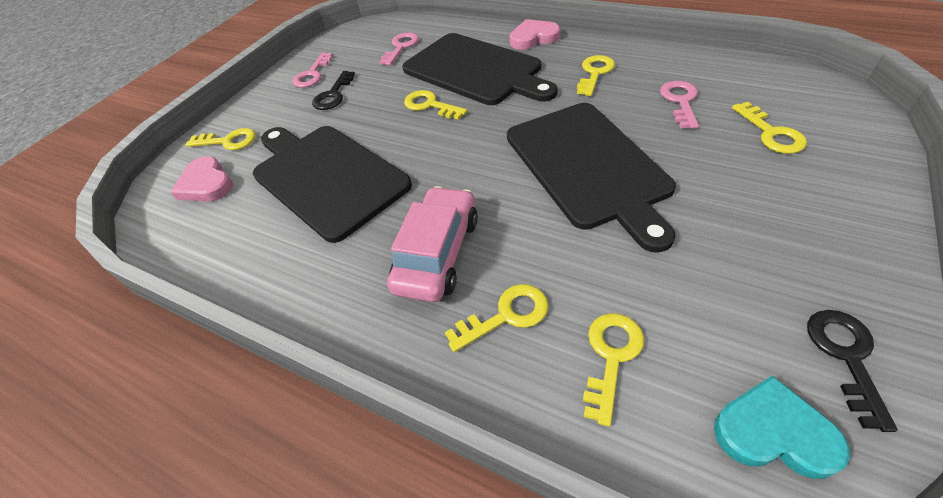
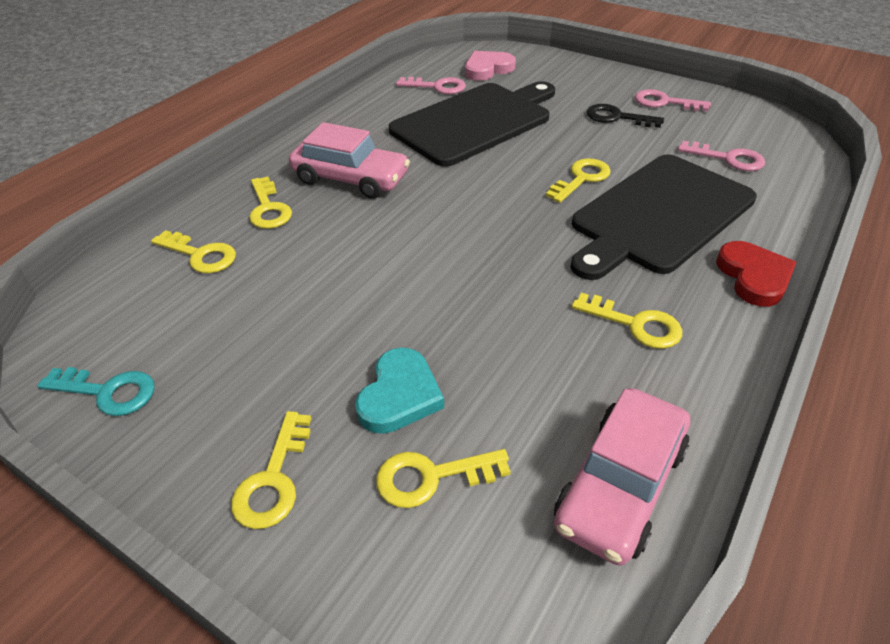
camera: 90 degrees right, 5 degrees down
(228, 141) = (547, 71): yellow key -> yellow key (273, 479)
(533, 38) = (753, 277): pink heart -> red heart
(588, 166) = (428, 282): black cutting board -> none
(680, 101) = (539, 399): pink key -> pink key (437, 87)
(723, 71) = (620, 485): none -> pink car
(773, 432) = (90, 322): turquoise heart -> turquoise heart (399, 395)
(845, 356) = (108, 392): black key -> turquoise key

